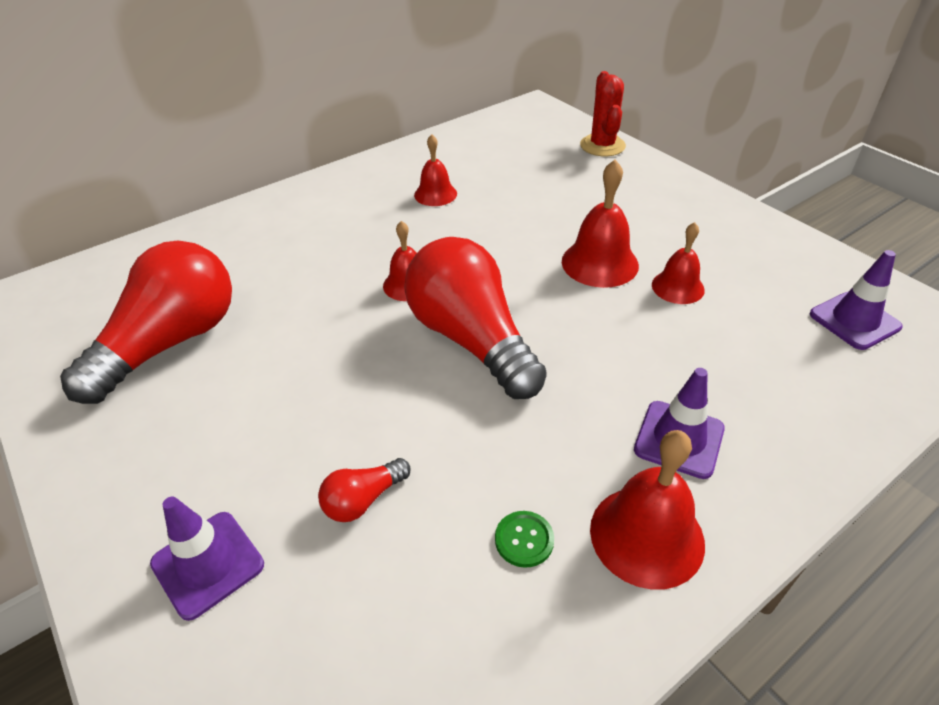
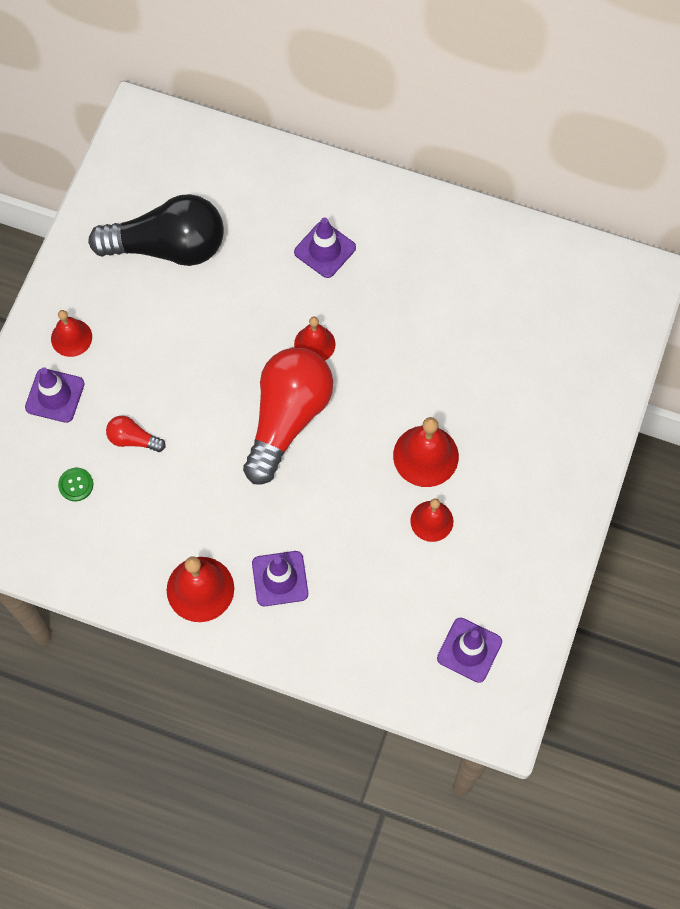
camera: 55 degrees right, 25 degrees up
(171, 343) = (168, 247): red light bulb -> black light bulb
(321, 238) = (325, 250): none -> purple traffic cone
(435, 194) = (436, 288): red bell -> red bell (71, 337)
(524, 540) = (160, 531): green button -> green button (76, 485)
(602, 146) = (609, 374): red cactus -> none

